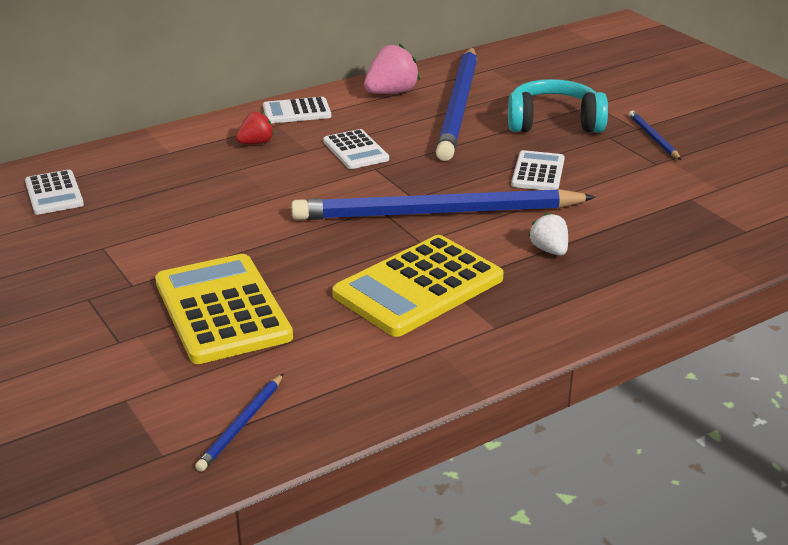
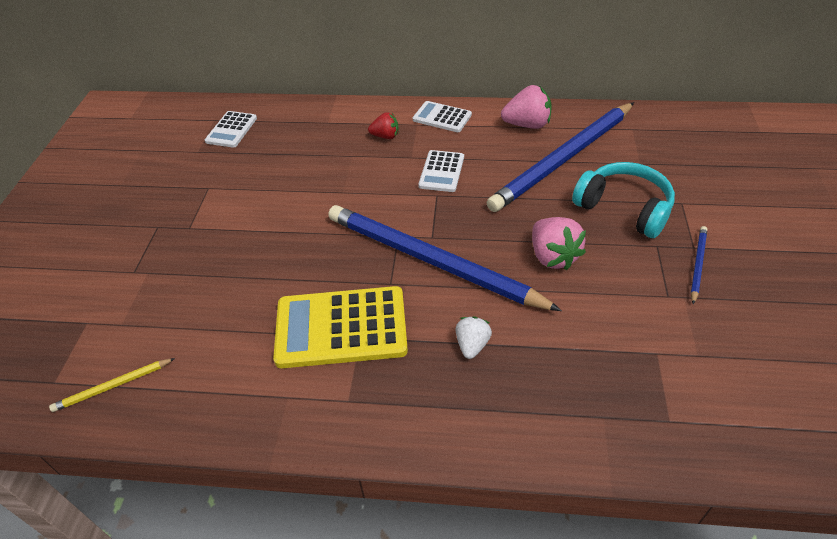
camera: 40 degrees right, 15 degrees up
(222, 309) = (209, 277): yellow calculator -> none
(241, 425) = (113, 386): blue pencil -> yellow pencil
(538, 172) = (553, 256): white calculator -> pink strawberry

